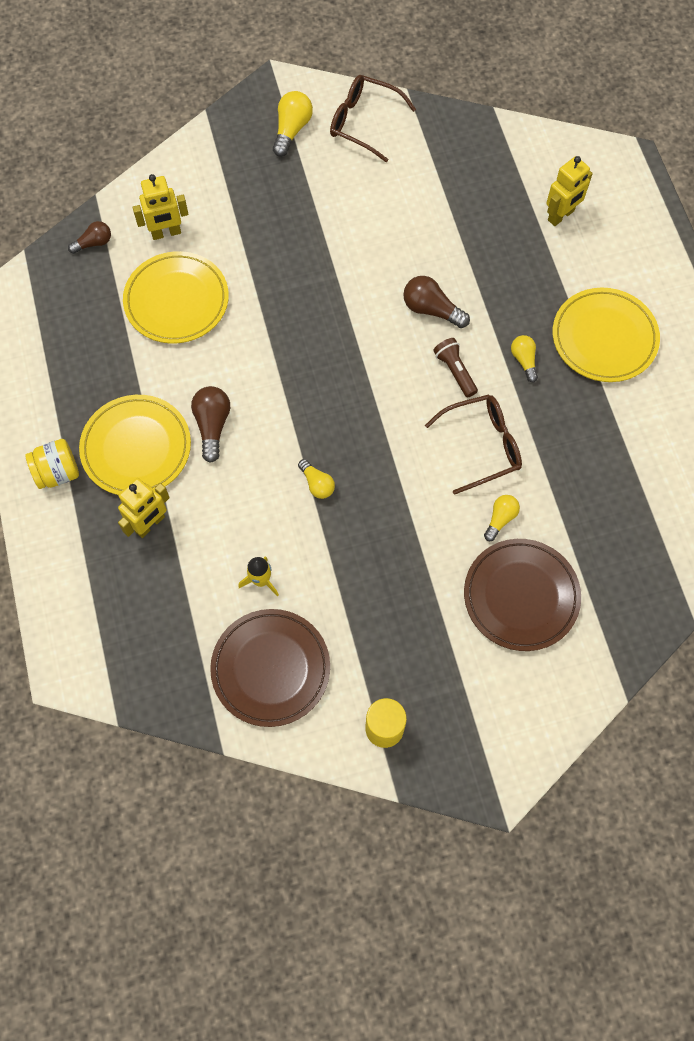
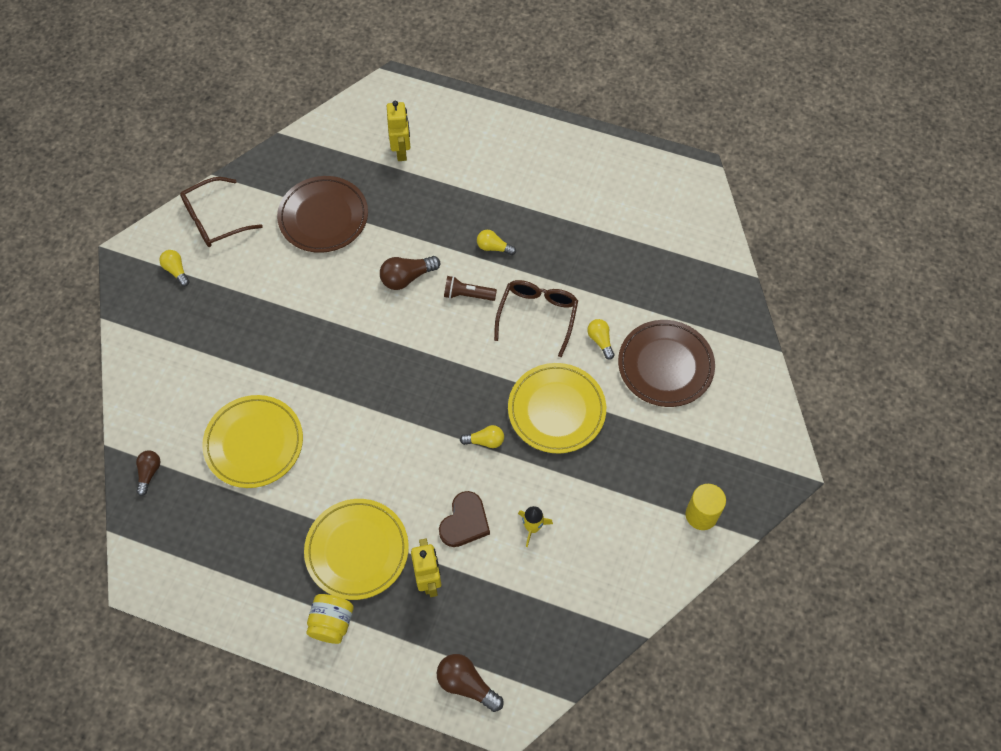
camera: 55 degrees left, 5 degrees down
(166, 233) = (187, 414): yellow robot -> none
(212, 425) = (381, 483): brown light bulb -> brown light bulb (466, 684)
(225, 518) = (464, 522): none -> brown heart
(271, 669) = (605, 563): brown plate -> brown plate (323, 217)
(292, 130) = (176, 270): yellow light bulb -> yellow light bulb, size x0.65
(604, 338) = (515, 189): yellow plate -> yellow plate (556, 410)

